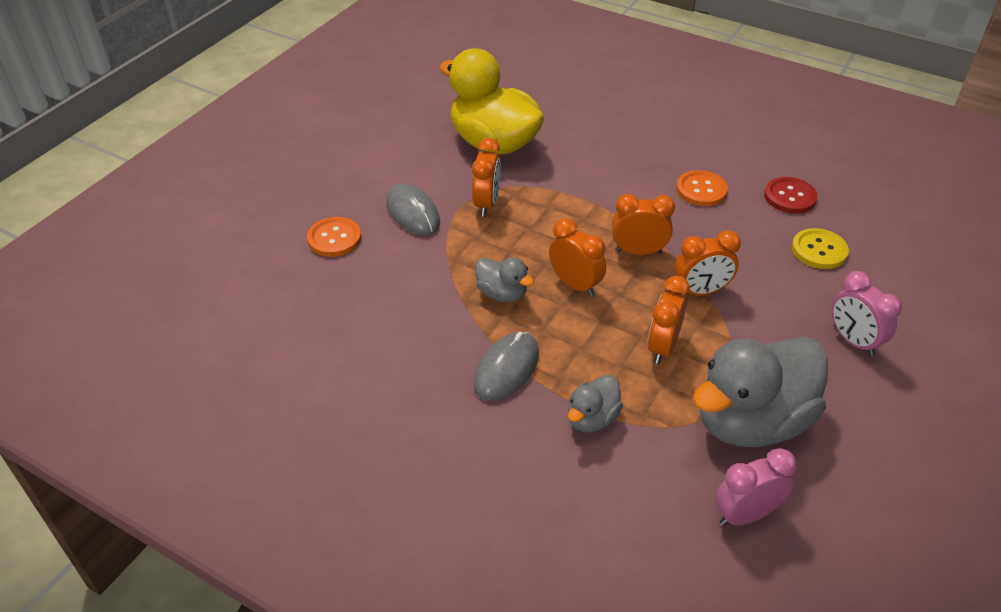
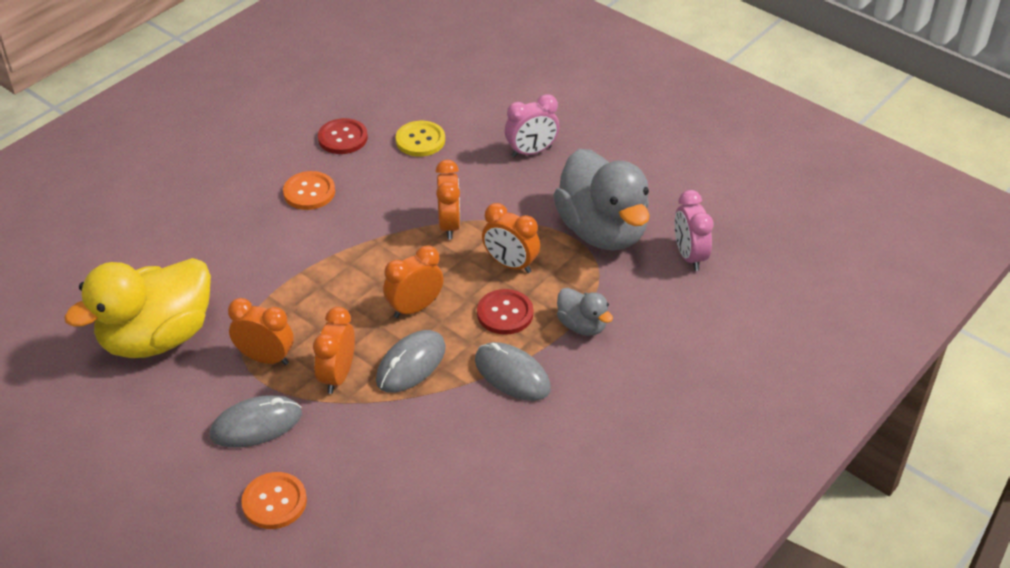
camera: 80 degrees left, 0 degrees up
(502, 293) = (411, 364): grey duck -> grey mouse
(589, 352) = (505, 313): none -> red button
(638, 252) = (383, 255): orange clock -> orange clock (337, 376)

